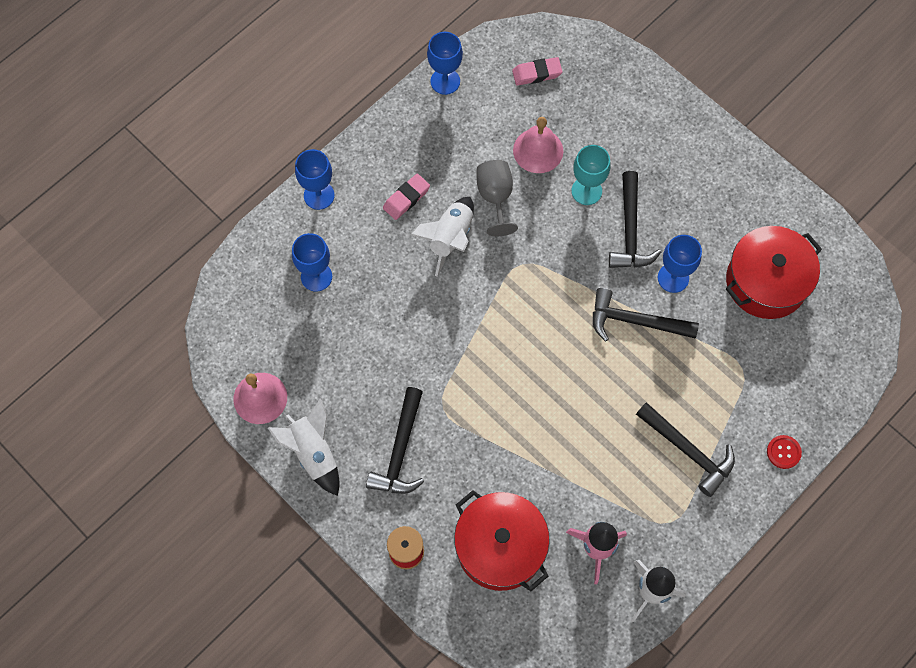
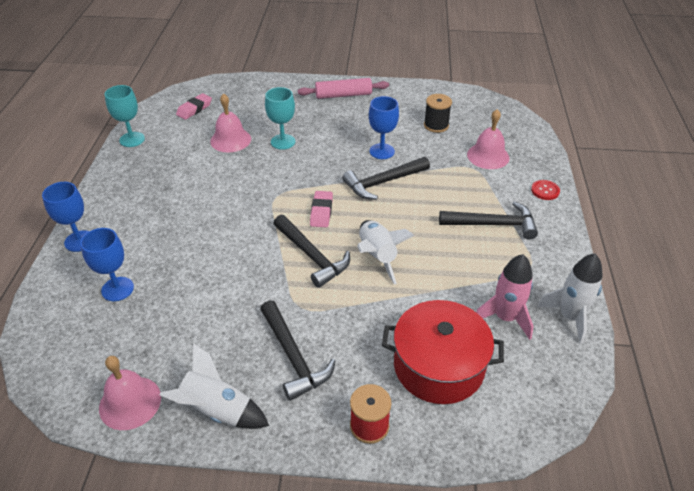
camera: 40 degrees left, 25 degrees down
(406, 198) = (156, 207): pink eraser -> pink eraser (321, 212)
(445, 81) = (132, 139): blue goblet -> turquoise goblet
(450, 238) = (210, 210): white rocket -> white rocket (377, 256)
(495, 197) = (223, 174): grey goblet -> none
(630, 231) = (331, 145): black hammer -> black hammer (312, 256)
(710, 161) = (343, 95): none -> pink rolling pin
(766, 282) = (436, 125): red pot -> black spool
(775, 365) = (488, 156): none -> pink bell

